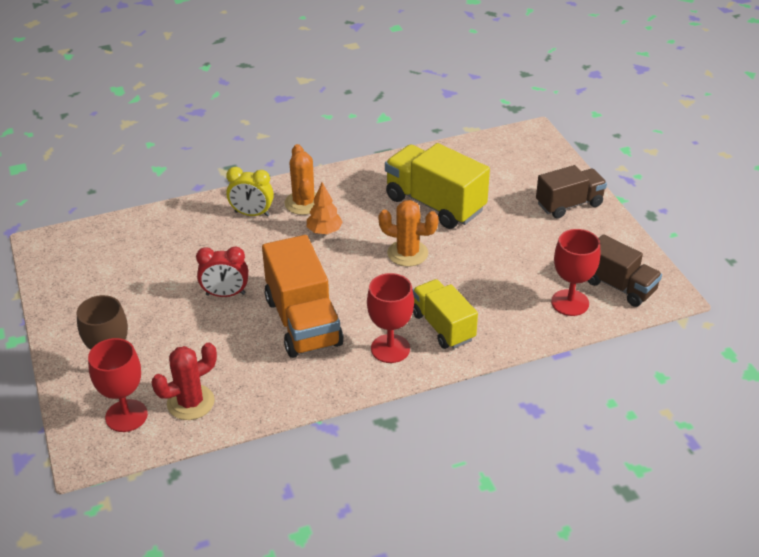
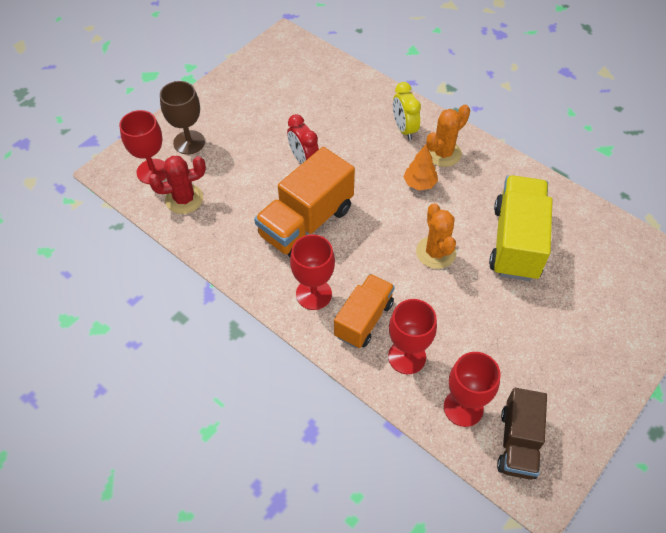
camera: 60 degrees right, 15 degrees up
(190, 402) = (184, 199): red cactus -> red cactus turned 45 degrees counterclockwise
(443, 326) = (363, 319): yellow truck -> orange truck
(500, 315) = (407, 357): none -> red goblet
(569, 204) = (606, 349): brown truck -> none

